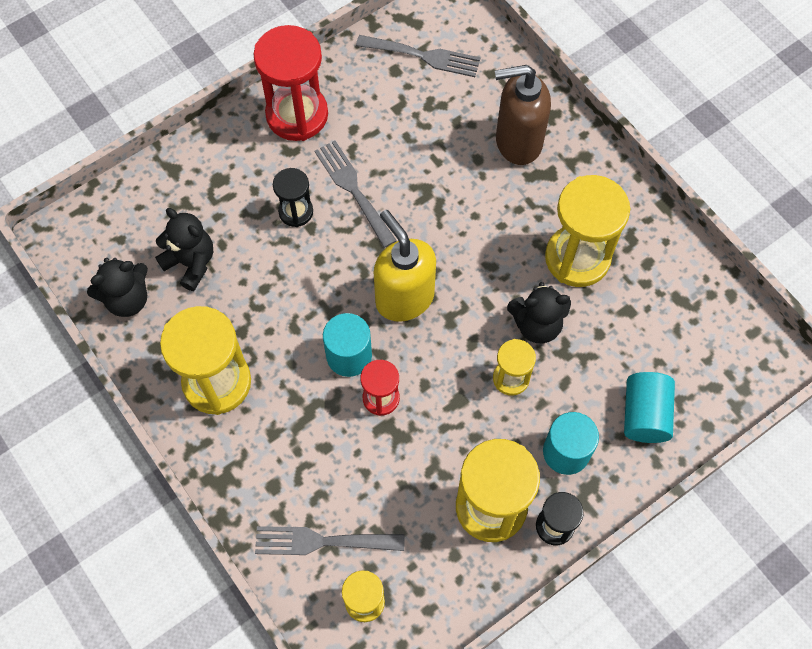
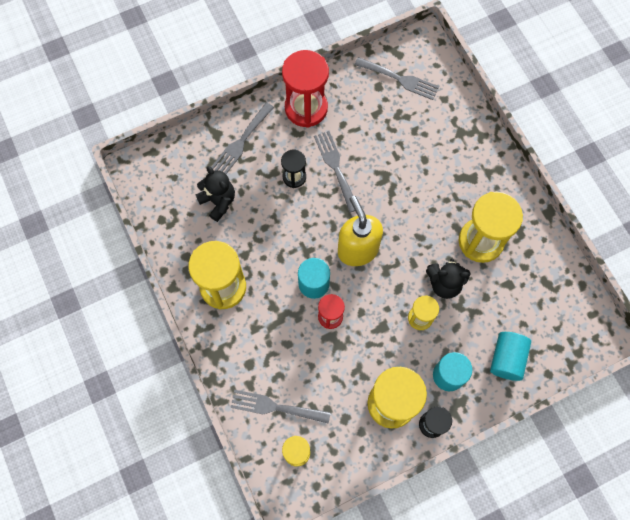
camera: 10 degrees right, 5 degrees up
(127, 299) = (172, 219): black teddy bear -> none
(211, 175) = (241, 142): none -> grey fork
(517, 142) = (454, 152): brown soap dispenser -> none

